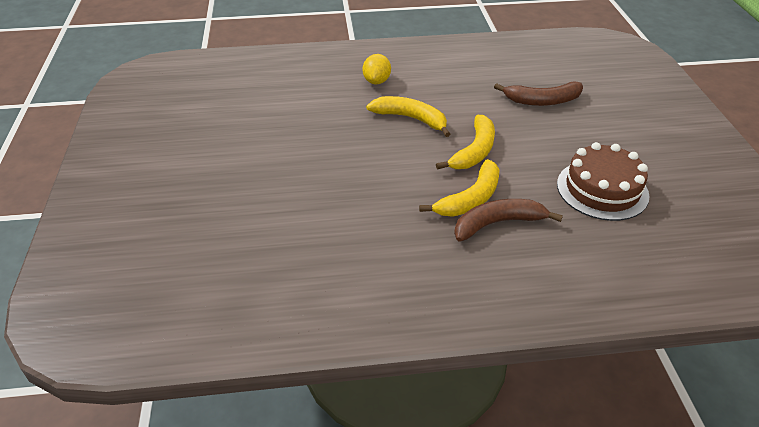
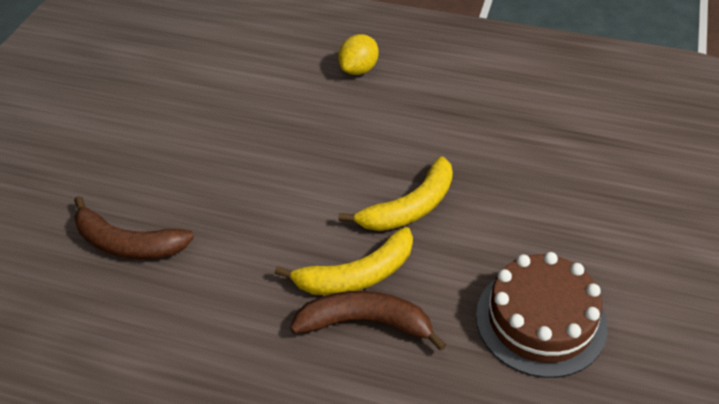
camera: 25 degrees right, 5 degrees up
(411, 119) = (363, 136): yellow banana -> none
(542, 101) = (556, 157): brown banana -> brown banana (127, 243)

